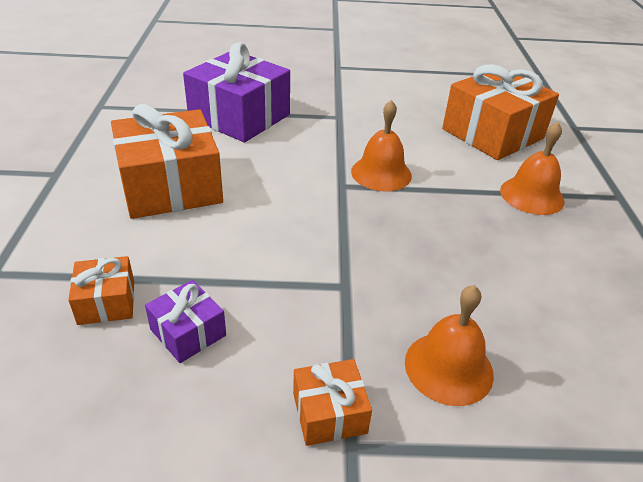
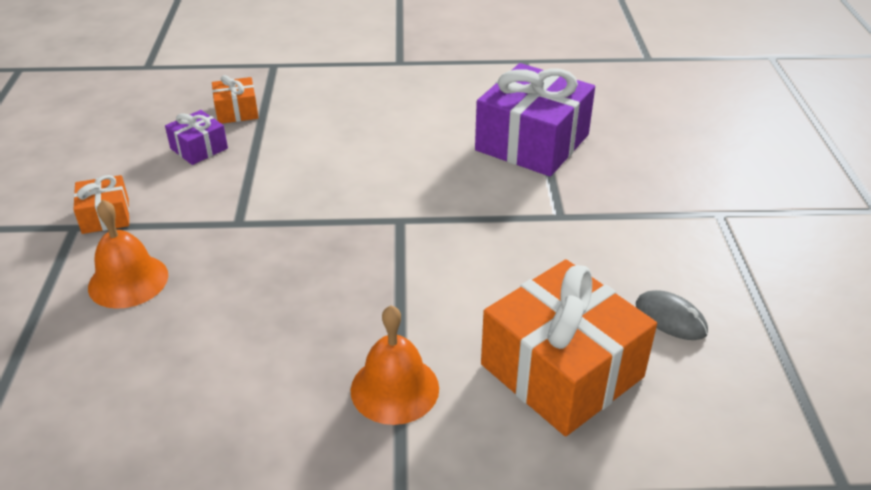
camera: 90 degrees right, 0 degrees up
(171, 186) = (386, 117): orange gift -> none
(381, 173) = (429, 250): orange bell -> none
(438, 96) = (670, 318): none -> grey mouse

